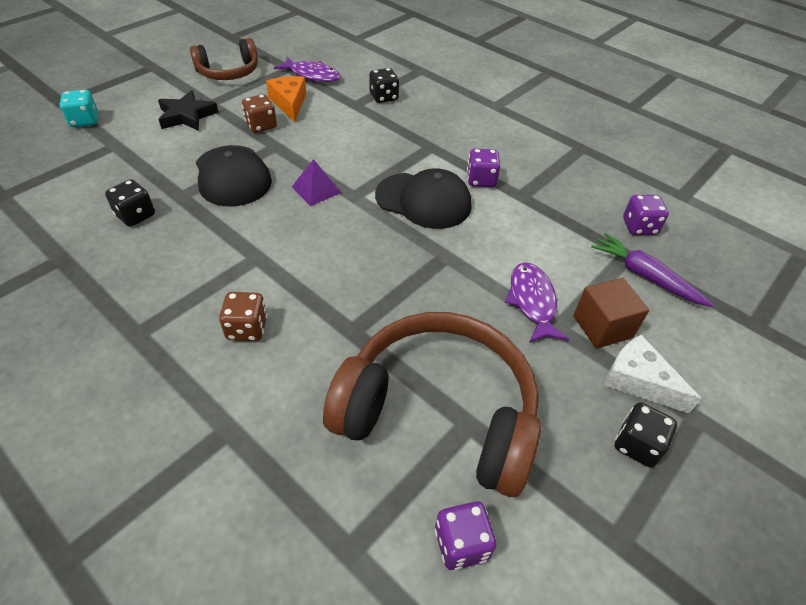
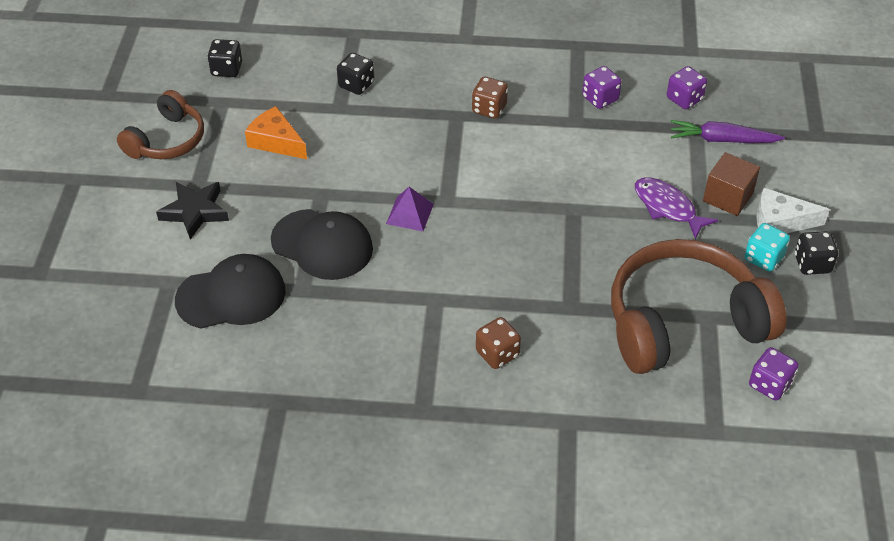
camera: 35 degrees left, 0 degrees up
(84, 120) = (99, 276): turquoise dice -> turquoise dice (763, 258)
(136, 215) = (288, 329): black dice -> black dice (227, 69)
(261, 125) = (281, 181): brown dice -> brown dice (489, 109)
(312, 75) = (257, 97): purple fish -> none
(423, 201) = (507, 171): black cap -> black cap (231, 295)
(481, 180) = (531, 125): purple dice -> purple dice (600, 98)

